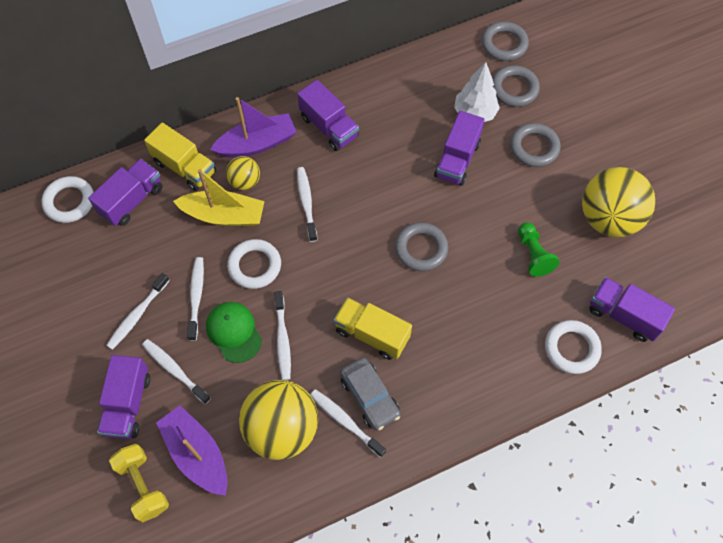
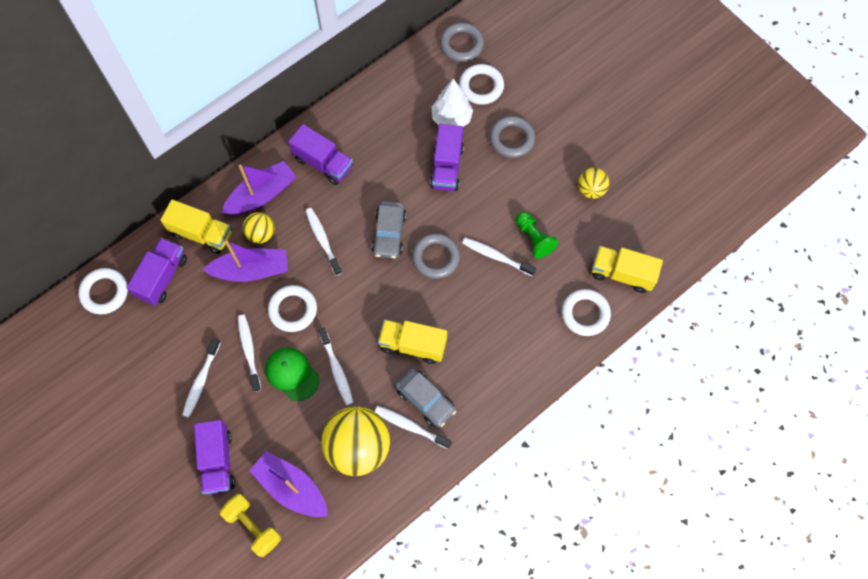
camera: 15 degrees left, 5 degrees up
(174, 370) = (250, 421): white toothbrush -> white toothbrush (496, 256)
(223, 215) = (251, 270): yellow boat -> purple boat
(378, 212) = (389, 233): none -> grey car
(514, 89) = (481, 86): grey ring -> white ring
(608, 218) = (591, 189): yellow ball -> yellow ball, size x0.50
(623, 315) = (622, 274): purple truck -> yellow truck

